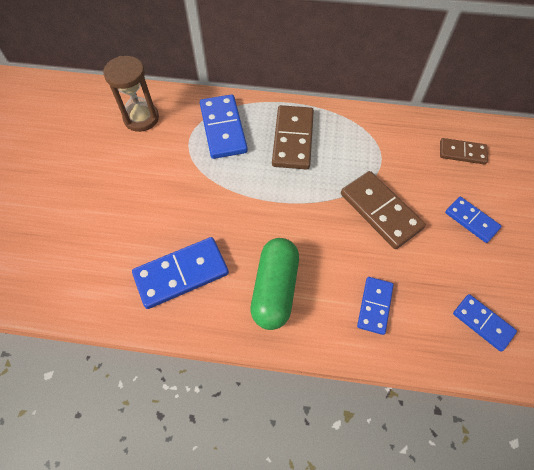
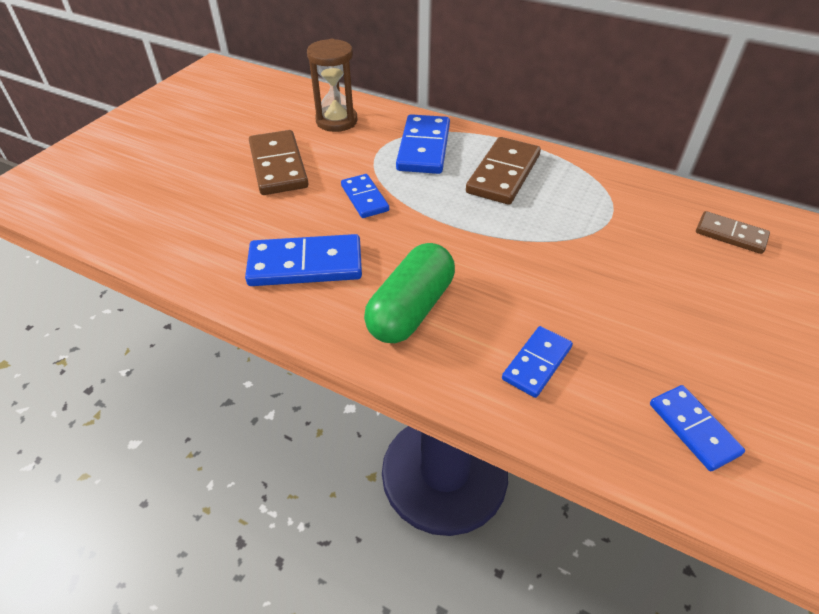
camera: 20 degrees right, 15 degrees down
(380, 211) = (588, 267): brown domino -> brown domino (278, 166)
(471, 220) = (718, 308): blue domino -> blue domino (364, 198)

